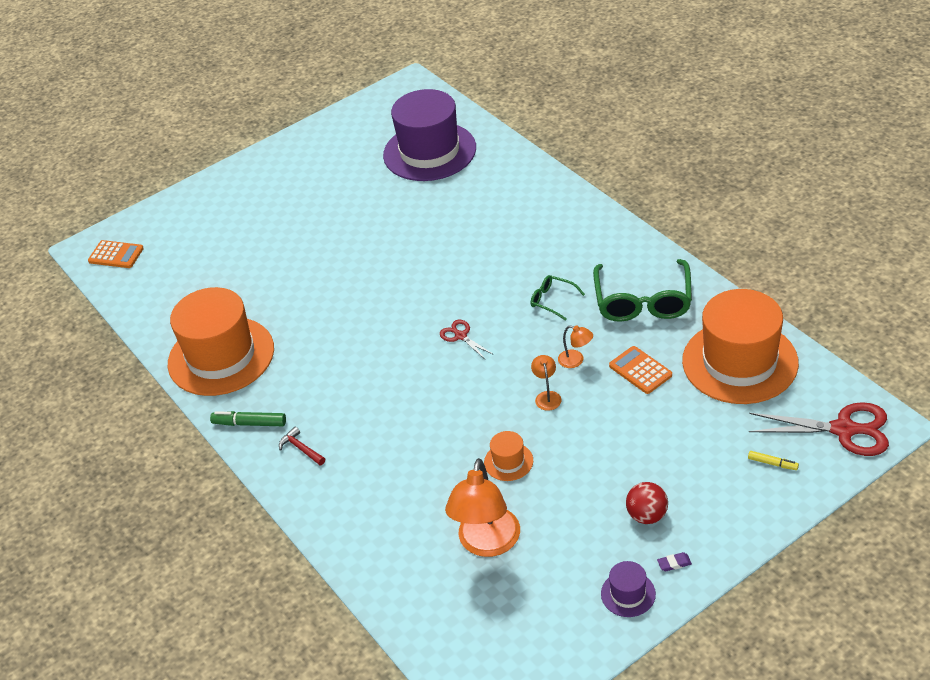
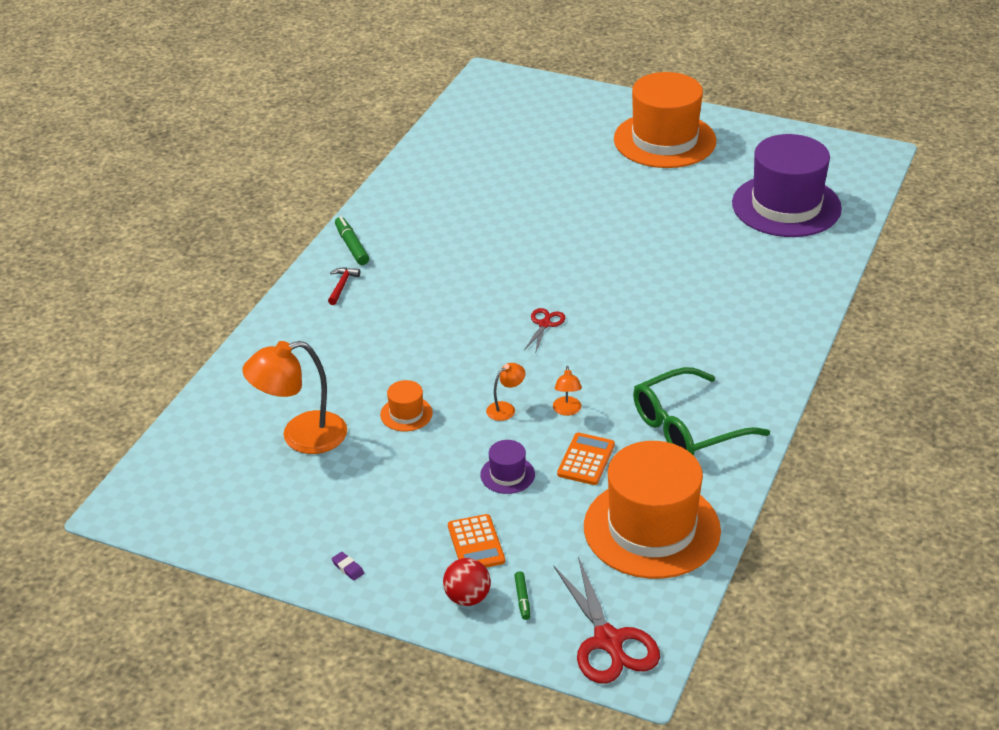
camera: 55 degrees right, 5 degrees down
(116, 255) = (494, 93): orange calculator -> orange calculator (476, 543)
(221, 356) = (417, 198): orange hat -> orange hat (664, 140)
(553, 301) = (639, 365): green glasses -> none
(628, 594) = (293, 548): purple hat -> purple hat (507, 475)
(647, 515) = (396, 529): red ball -> red ball (467, 598)
(772, 463) = (522, 598): yellow marker -> green marker

